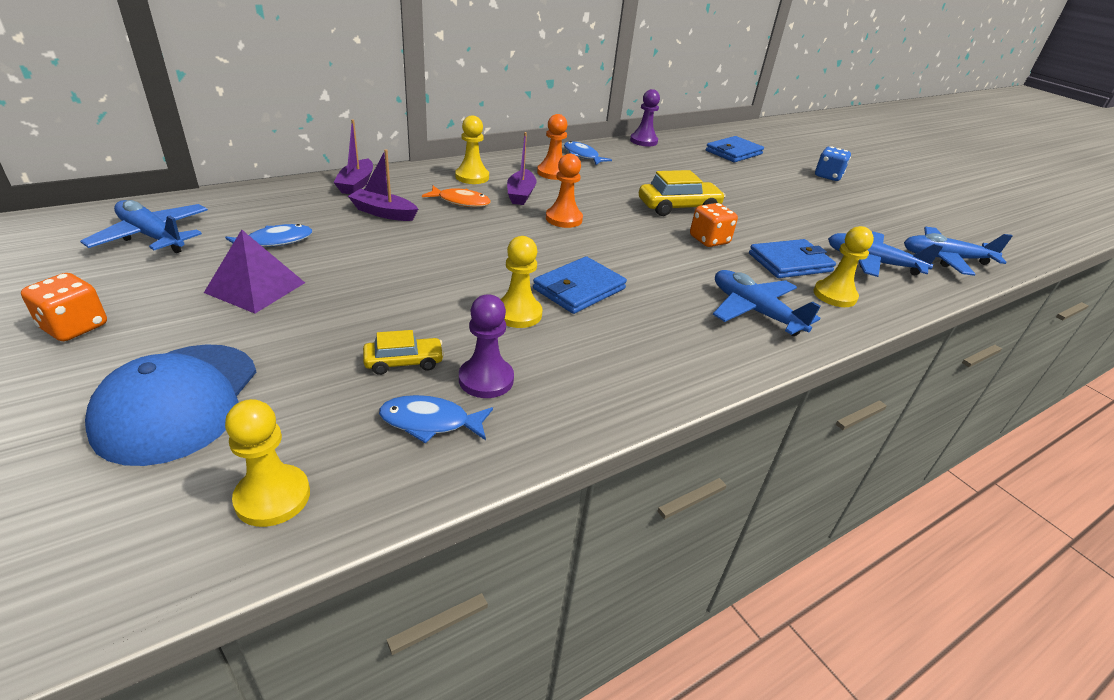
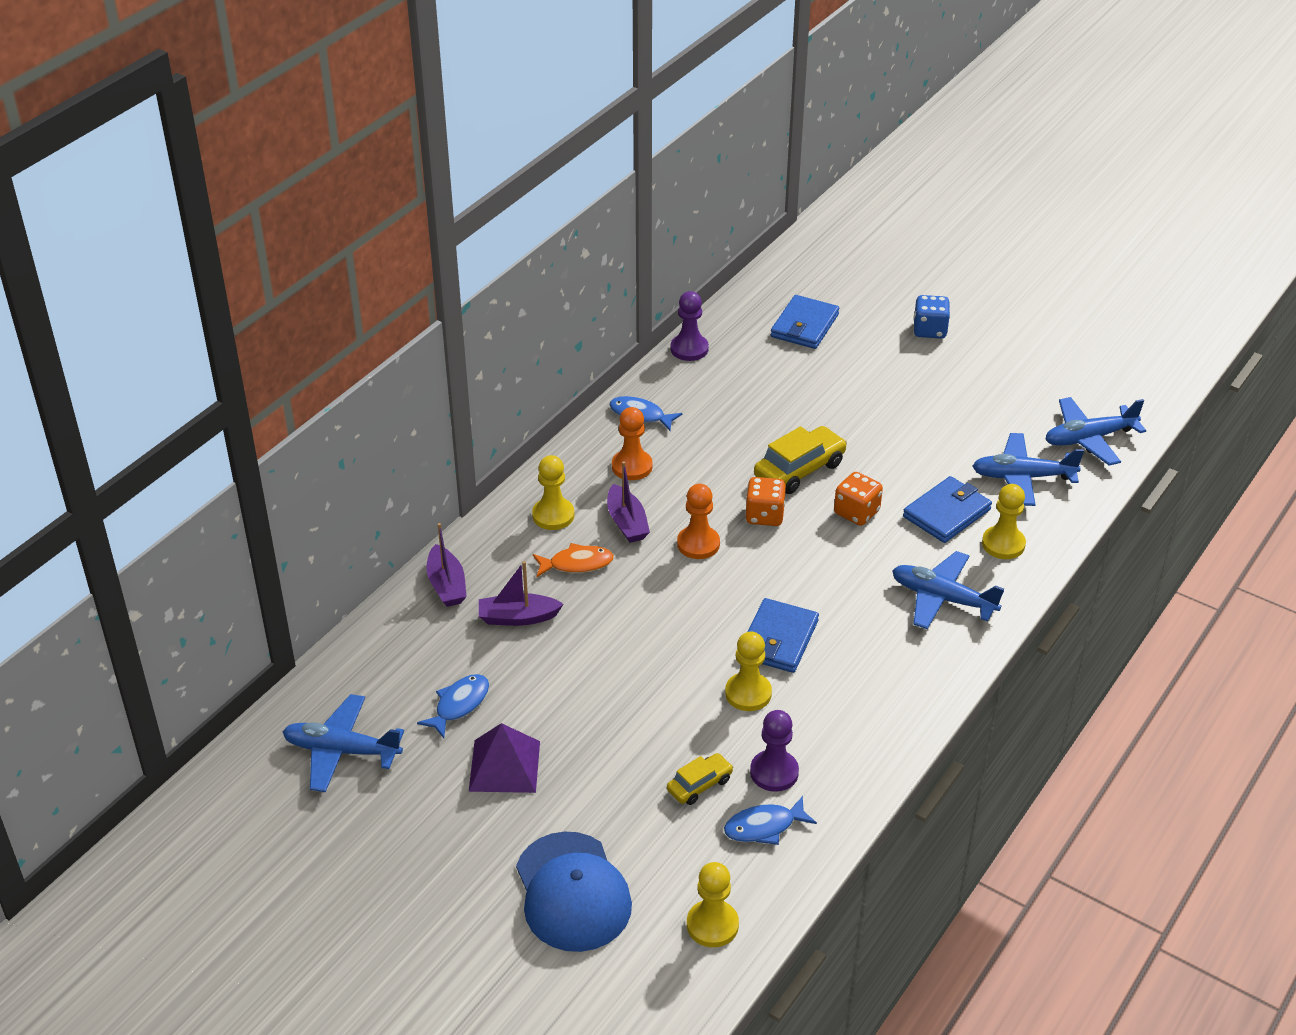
camera: 20 degrees left, 5 degrees up
(75, 327) = (412, 870): orange dice -> orange dice (764, 515)

